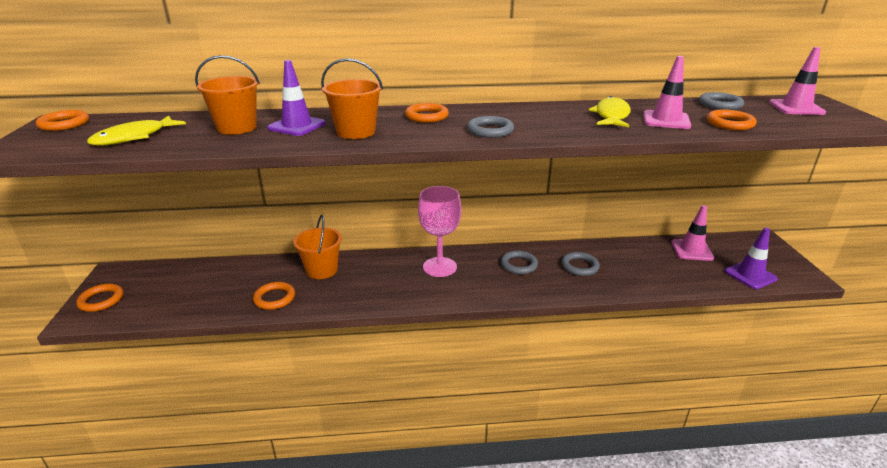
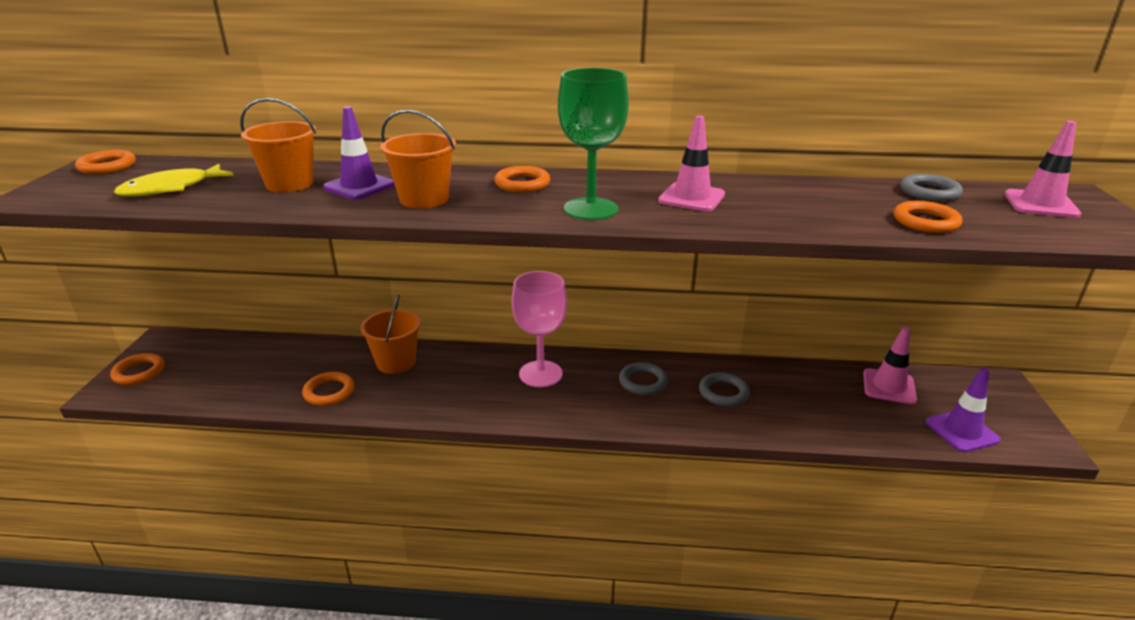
camera: 10 degrees right, 0 degrees up
(490, 130) = (590, 209): grey ring -> green goblet
(611, 115) = (764, 198): yellow fish -> none
(666, 120) = (836, 210): pink traffic cone -> pink traffic cone (691, 198)

